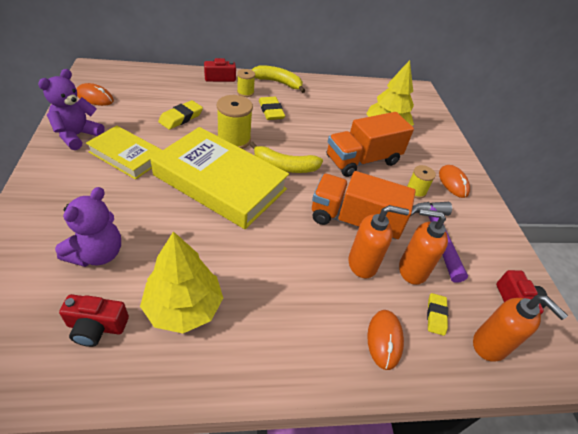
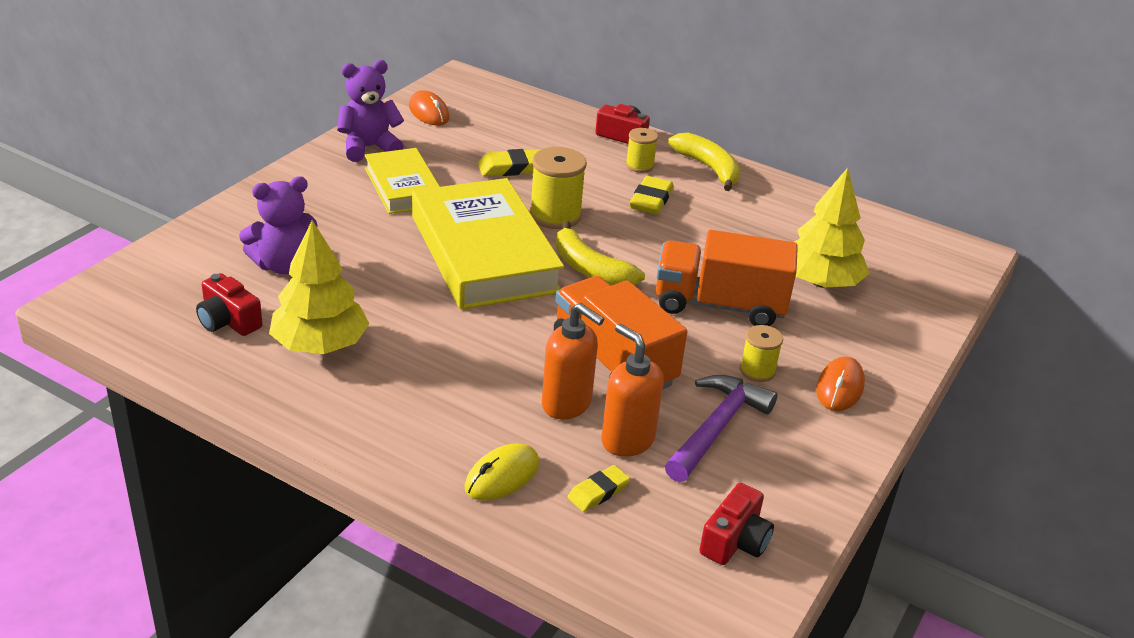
camera: 40 degrees right, 10 degrees down
(384, 340) = (502, 476): orange mouse -> yellow mouse
(490, 345) = (633, 551): orange soap dispenser -> none

